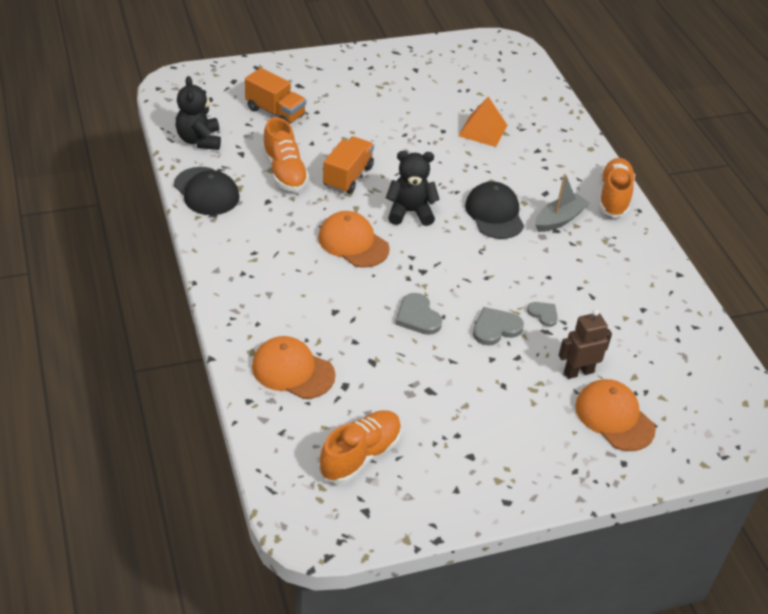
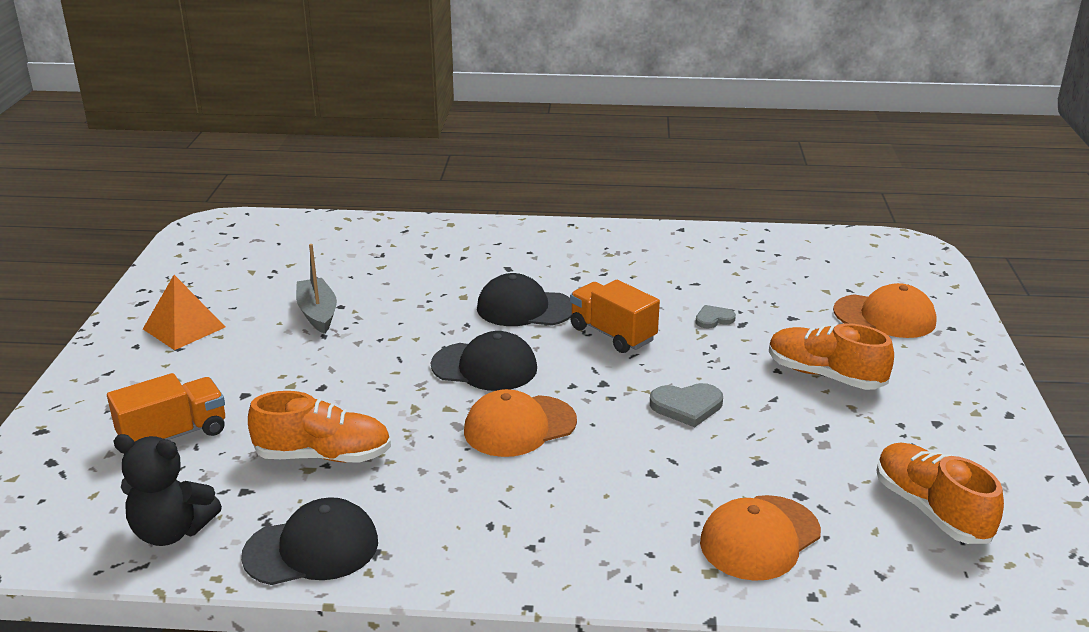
camera: 65 degrees left, 15 degrees down
(348, 176) = (377, 400): orange truck -> orange truck (612, 334)
(410, 212) = (484, 367): black teddy bear -> black cap
(482, 130) = (363, 279): orange pyramid -> orange pyramid (184, 328)
(495, 328) = (726, 355): grey heart -> none
(559, 219) = (559, 271): grey boat -> grey boat (317, 313)
(578, 372) = (812, 320): brown robot -> none
(613, 197) = (541, 232): orange shoe -> orange shoe (825, 375)
(614, 417) = (885, 316): orange cap -> orange cap turned 150 degrees counterclockwise

